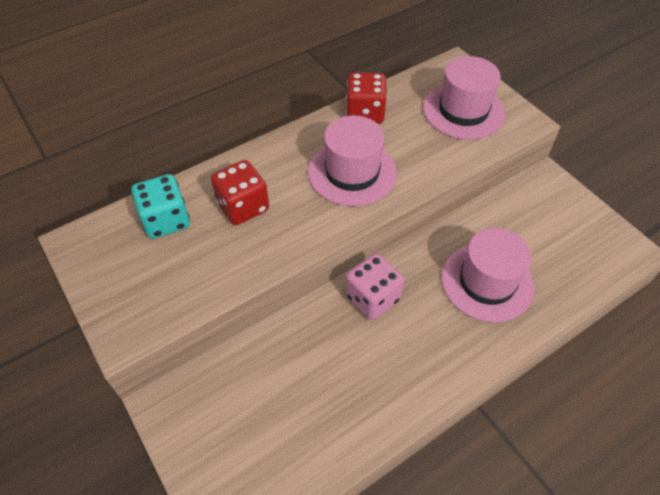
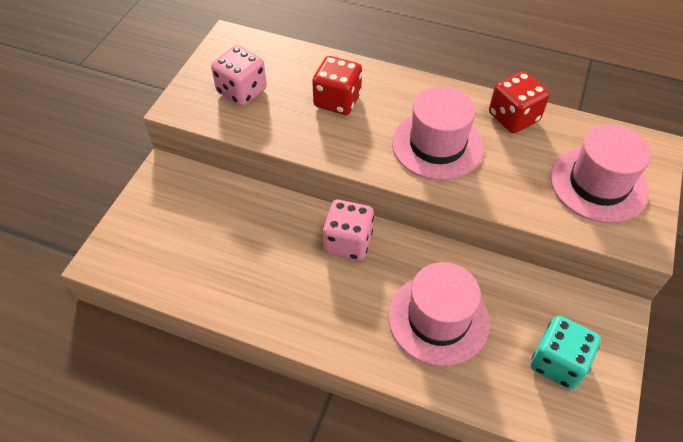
camera: 55 degrees right, 0 degrees up
(158, 270) = (242, 91): none -> pink dice
(166, 220) = (286, 68): turquoise dice -> turquoise dice (558, 362)

